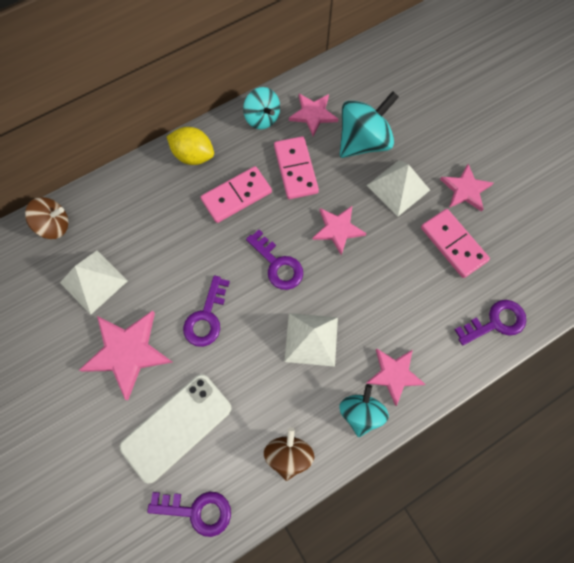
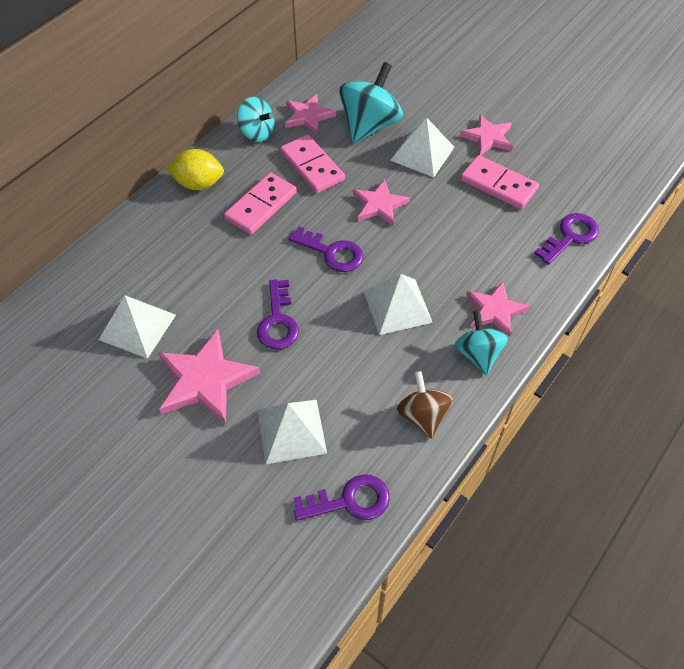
camera: 20 degrees left, 15 degrees down
(54, 225) = (69, 289): brown spinning top -> none
(177, 427) = (291, 431): white phone -> white pyramid

